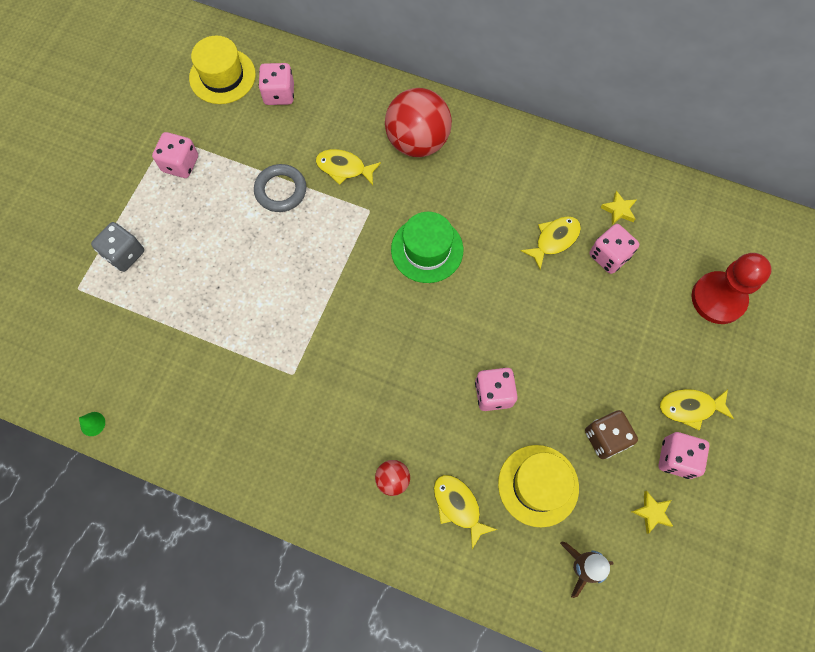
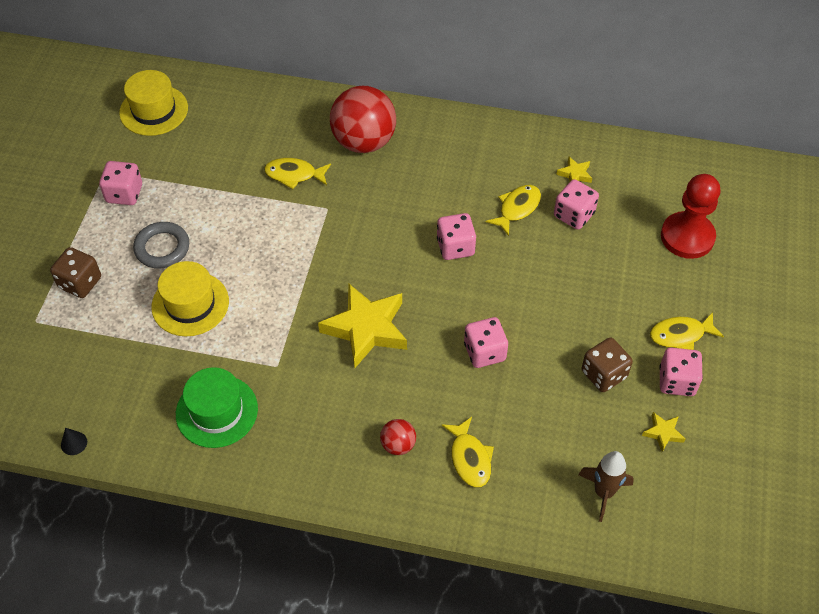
camera: 10 degrees left, 15 degrees down
(92, 424) = (74, 443): green cone -> black cone
(124, 254) = (80, 283): grey dice -> brown dice
(279, 94) = (215, 118): pink dice -> pink dice (455, 247)
(281, 190) = (233, 203): grey ring -> grey ring (162, 248)
(384, 348) = (366, 328): none -> yellow star
(427, 249) = (392, 235): green hat -> green hat (217, 411)
(458, 506) = (469, 458): yellow fish -> yellow fish turned 150 degrees counterclockwise
(538, 485) = (546, 427): yellow hat -> yellow hat (190, 304)

